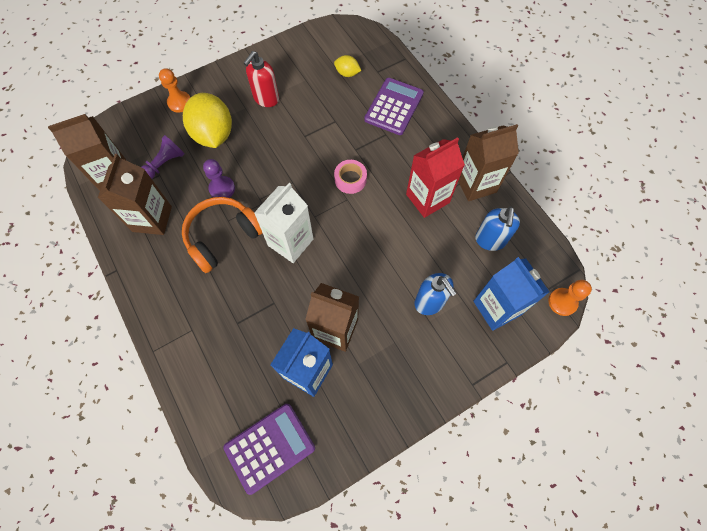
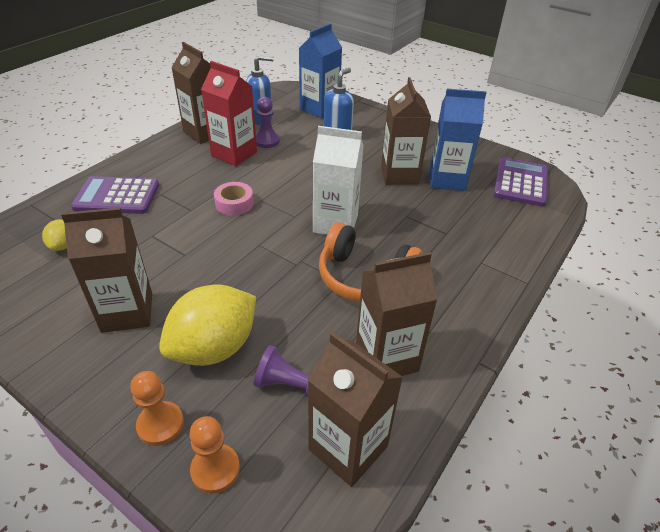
camera: 115 degrees left, 25 degrees down
(222, 189) = (300, 303): purple pawn -> purple pawn (267, 141)
(266, 99) = (127, 312): red soap dispenser -> brown carton
(270, 447) = (520, 182): purple calculator -> purple calculator turned 75 degrees clockwise
(562, 302) = (295, 87): orange pawn -> orange pawn (215, 469)

